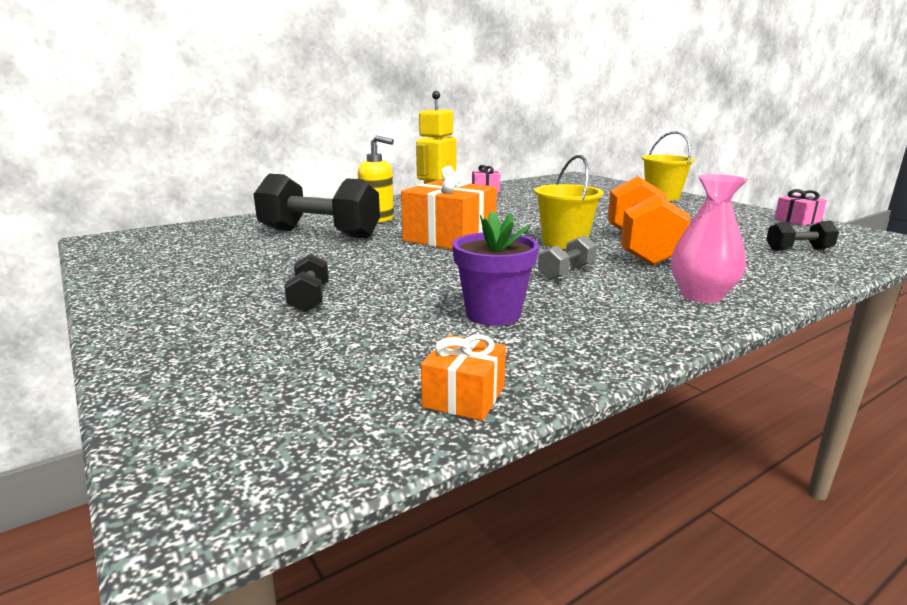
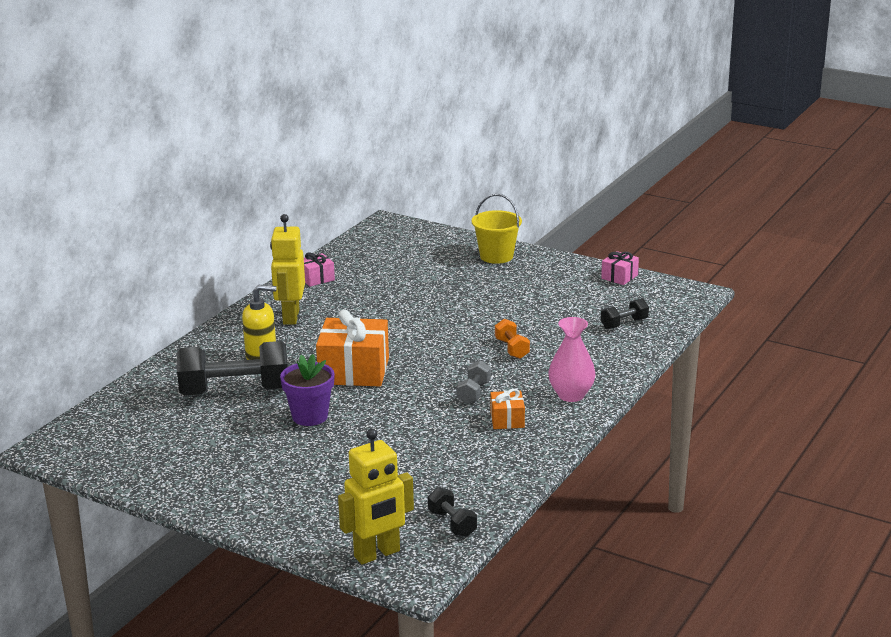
camera: 25 degrees left, 5 degrees up
(207, 430) = (377, 554): none -> yellow robot
(309, 299) = (321, 464): black dumbbell -> black dumbbell (452, 524)
(464, 396) = (481, 504): orange gift -> orange gift (507, 420)
(493, 314) = (453, 445): purple flower pot -> purple flower pot (310, 416)
(564, 242) = (450, 355): yellow bucket -> none
(640, 248) = (512, 349): orange dumbbell -> orange dumbbell, size x0.47

